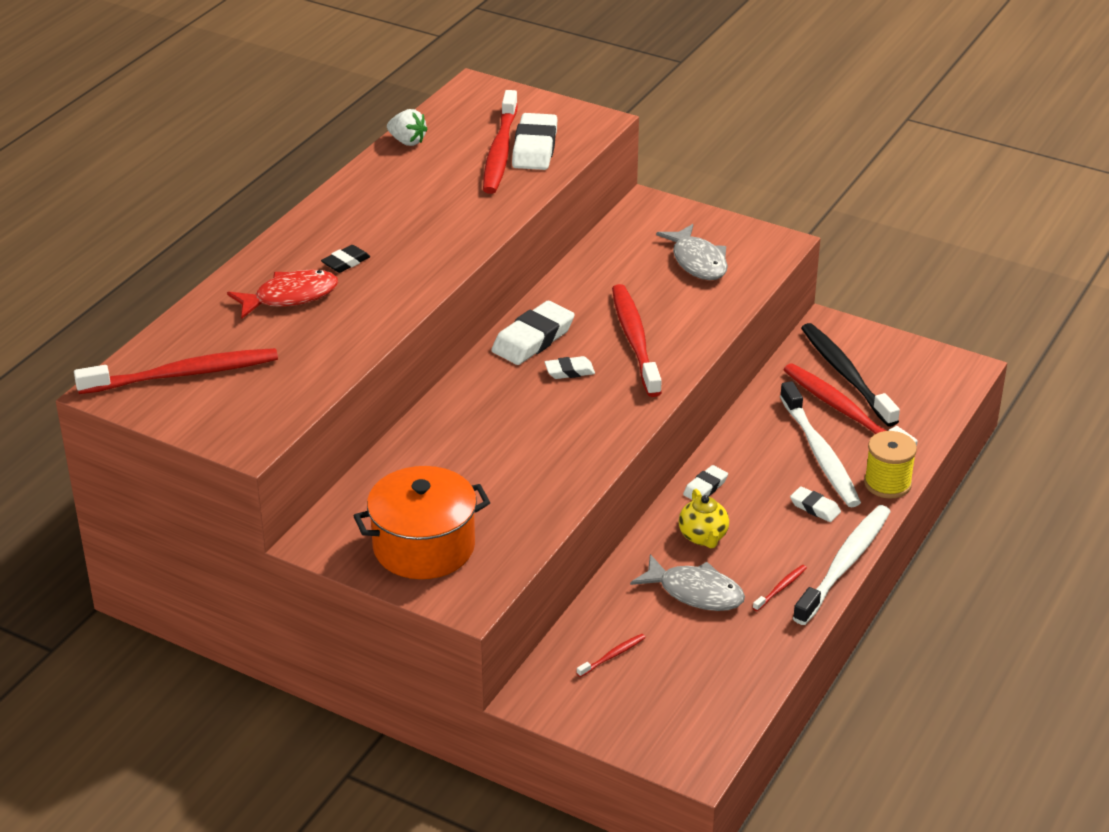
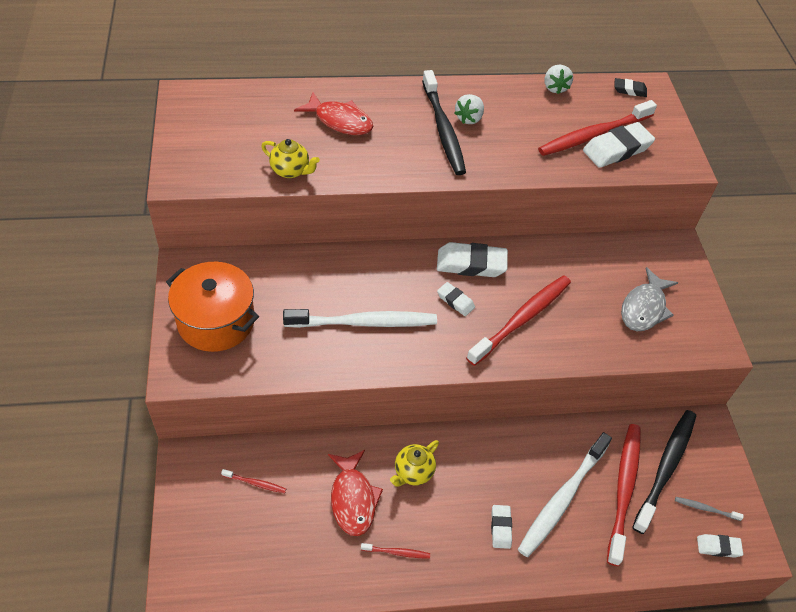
camera: 50 degrees right, 15 degrees up
(184, 374) = (224, 117): red toothbrush -> none
(328, 360) = (291, 171): none -> yellow teapot
(346, 262) = (399, 126): black eraser -> black eraser (629, 90)
(385, 236) = (443, 130): none -> black toothbrush
(387, 213) = (469, 118): none -> white strawberry
(695, 592) = (353, 498): grey fish -> red fish
(705, 487) = (465, 445): white eraser -> white eraser (718, 547)
(845, 564) = (455, 582): white toothbrush -> white toothbrush (365, 322)
(887, 483) = (569, 564): yellow spool -> none
(905, 374) = (705, 508): none -> grey toothbrush

